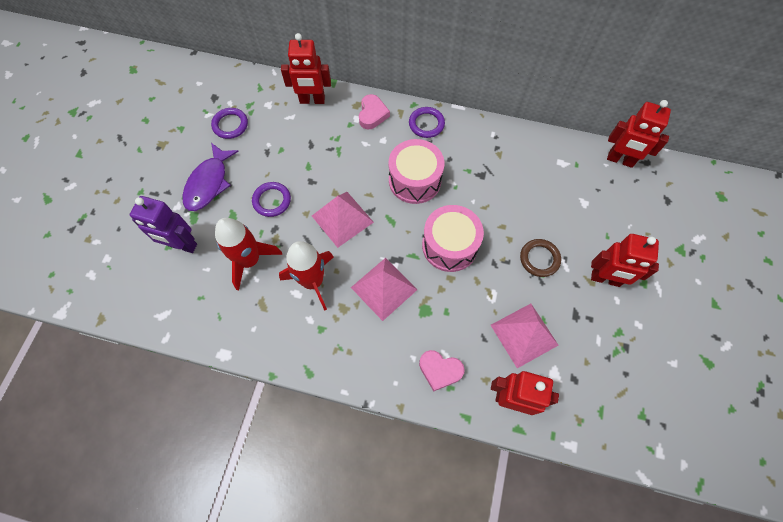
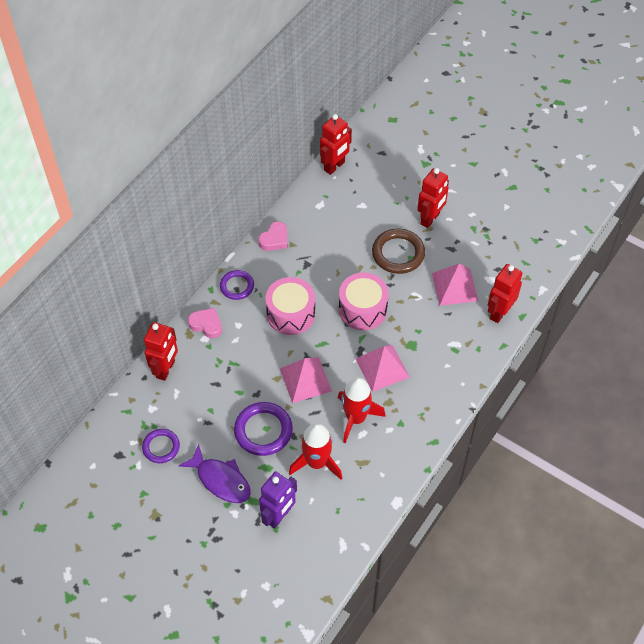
camera: 70 degrees left, 10 degrees down
(272, 200) = (263, 430): purple ring -> purple ring, size x1.57
(440, 370) = (463, 351): pink heart -> pink heart (274, 239)
(539, 259) = (398, 253): brown ring -> brown ring, size x1.57

